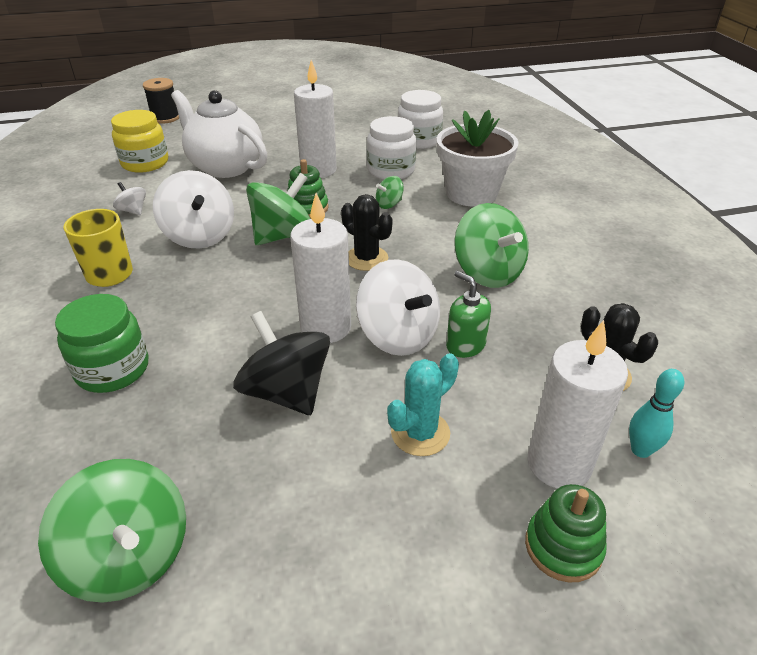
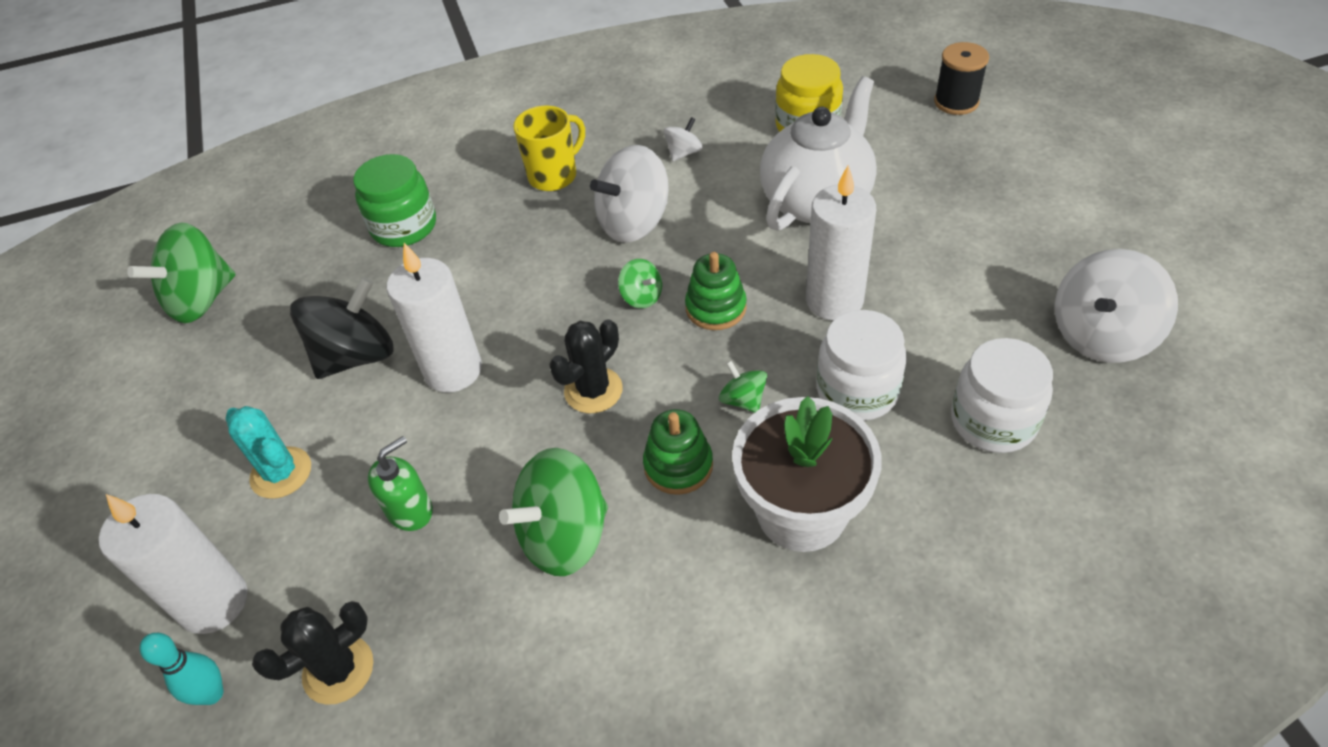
camera: 90 degrees right, 10 degrees up
(283, 235) = (642, 297): green spinning top -> green spinning top, size x0.48
(398, 335) = (434, 440): white spinning top -> white spinning top (1101, 335)
(563, 547) = (121, 597): green stacking toy -> green stacking toy (678, 465)

